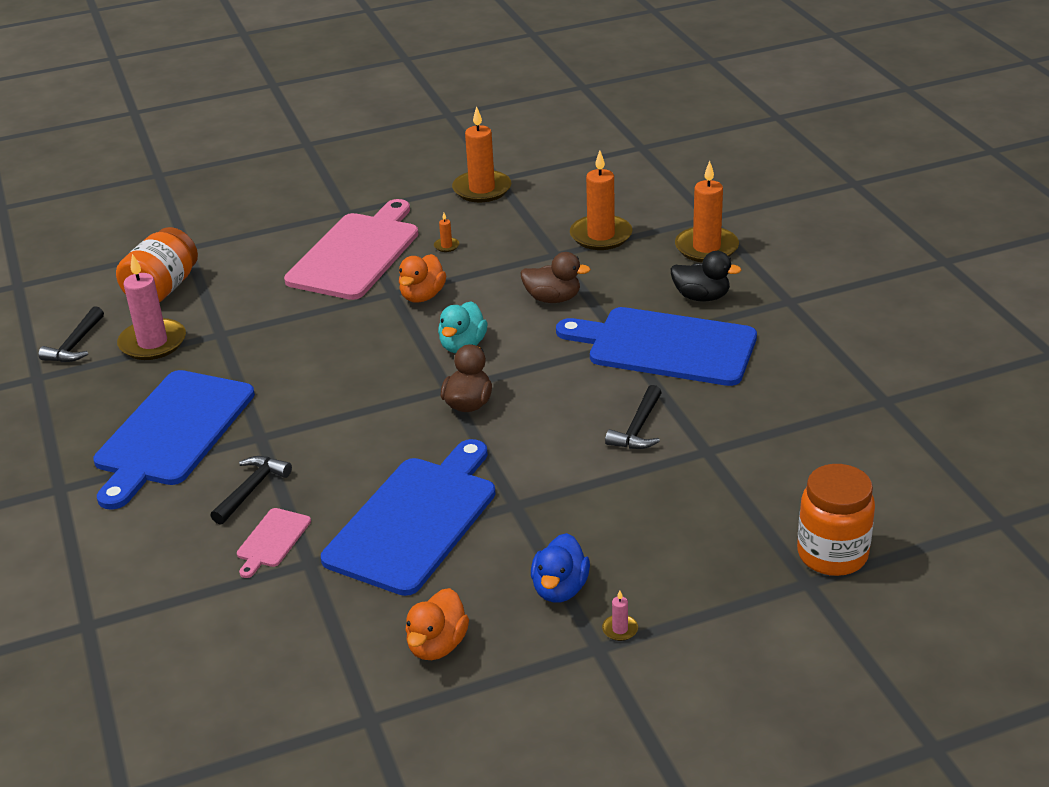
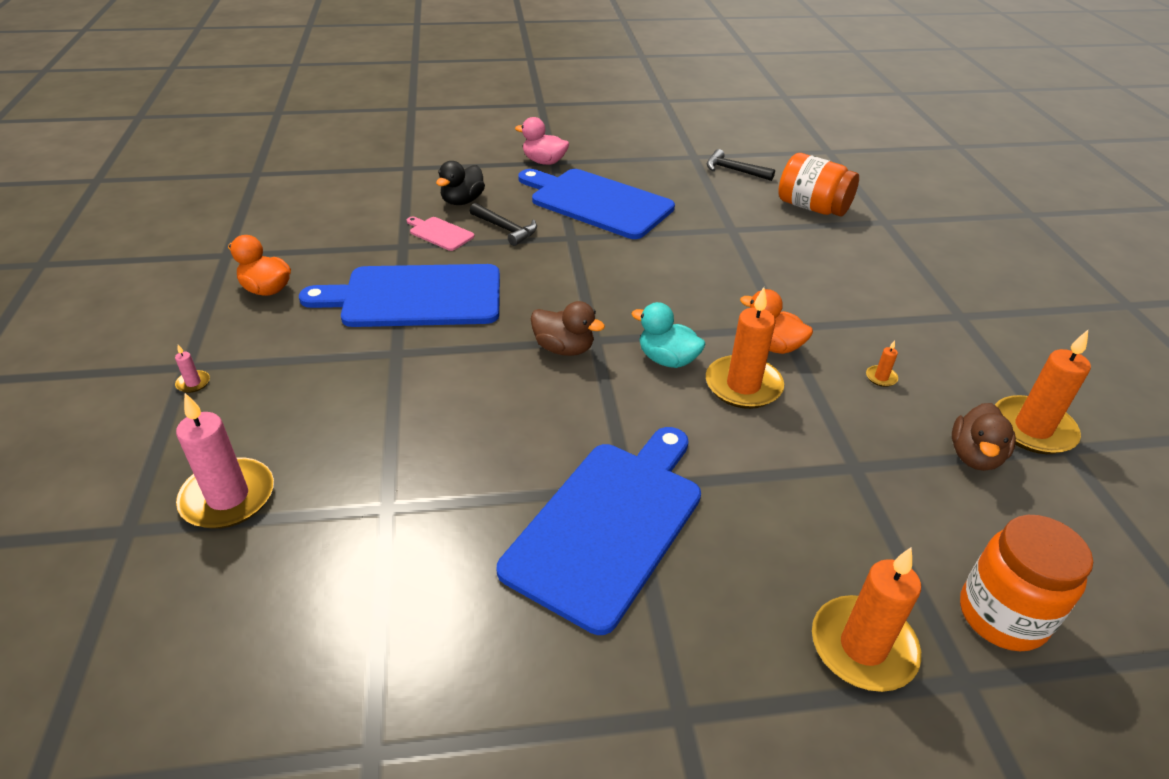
camera: 100 degrees right, 5 degrees up
(59, 497) = (544, 162): none -> pink duck
(152, 343) = (727, 200): pink candle -> pink candle (228, 497)
(356, 253) = (868, 313): pink cutting board -> none
(414, 520) = (415, 297): blue cutting board -> blue cutting board turned 135 degrees clockwise
(553, 299) = (746, 444): brown duck -> brown duck (974, 456)
(560, 589) = (270, 359): blue duck -> none
(601, 236) = (904, 524): orange candle -> orange candle (743, 385)
(638, 428) = (459, 460): black hammer -> none
(701, 297) = (718, 598): black duck -> black duck (462, 201)
(832, 555) = (144, 567): orange jar -> orange jar (1001, 616)

